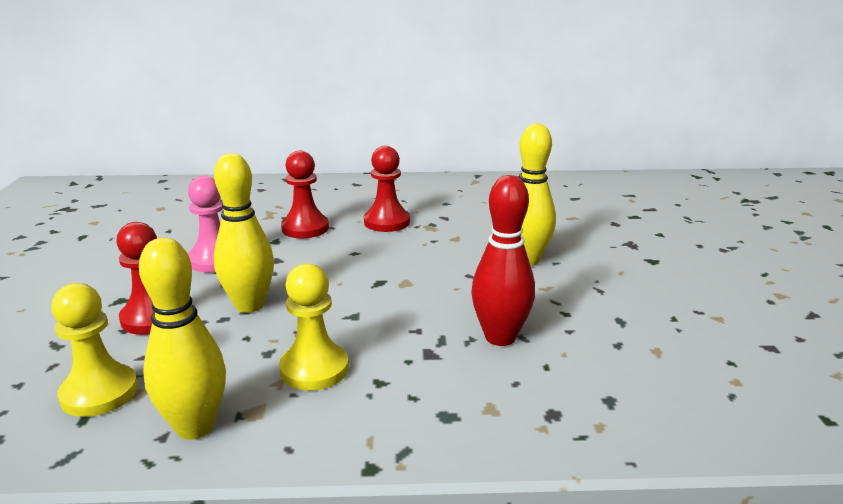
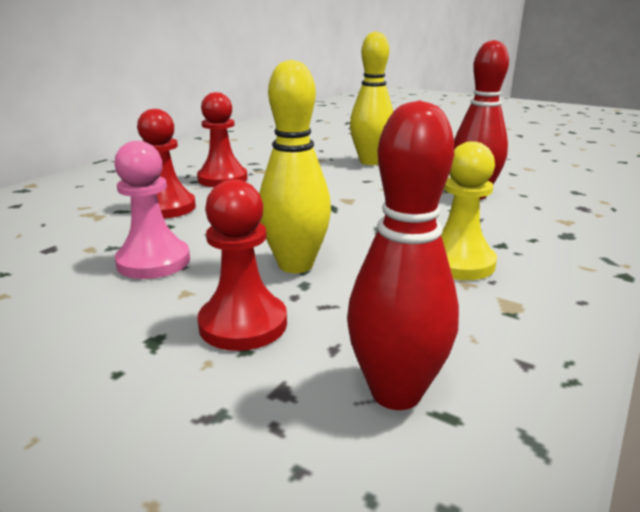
camera: 55 degrees left, 0 degrees up
(99, 393) = (396, 393): yellow pawn -> red bowling pin
(195, 427) = (520, 339): yellow bowling pin -> none

